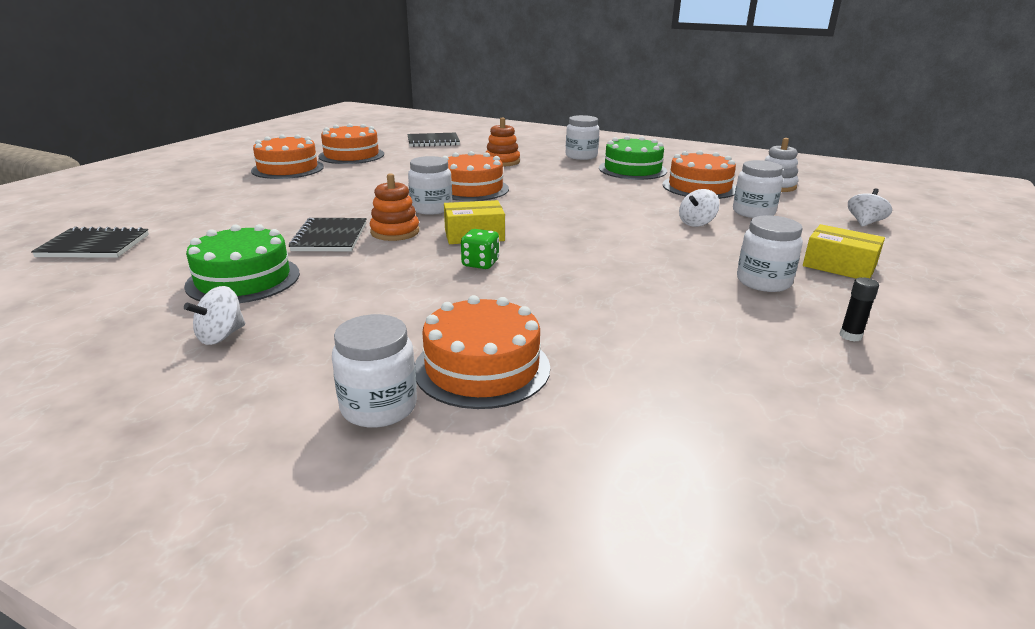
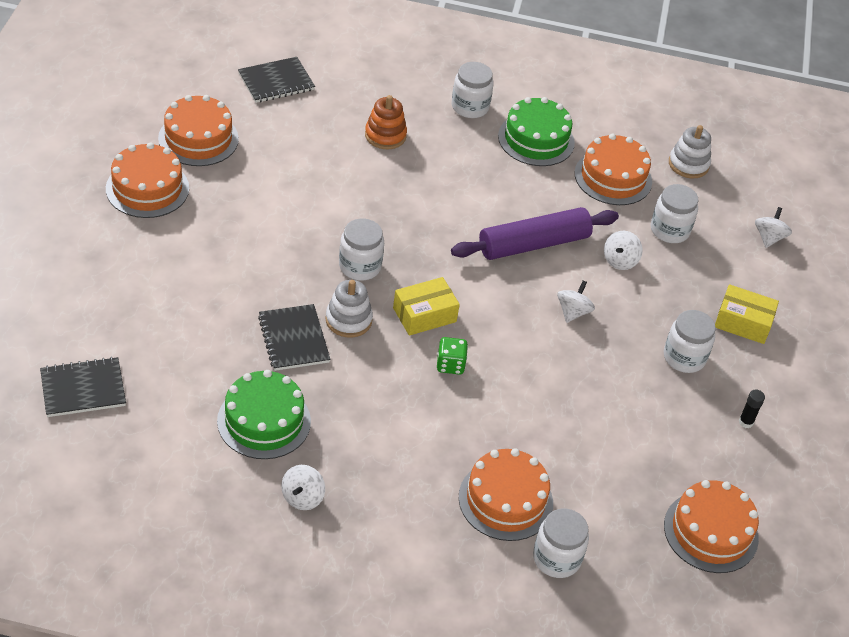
camera: 20 degrees left, 20 degrees up
(379, 407) = (456, 549): white jar -> white jar (556, 558)
(395, 232) = (348, 320): orange stacking toy -> white stacking toy
(471, 189) = (380, 214): orange cake -> orange cake (711, 532)
(608, 210) = (533, 244): none -> purple rolling pin
(635, 245) = (573, 312): none -> white spinning top

